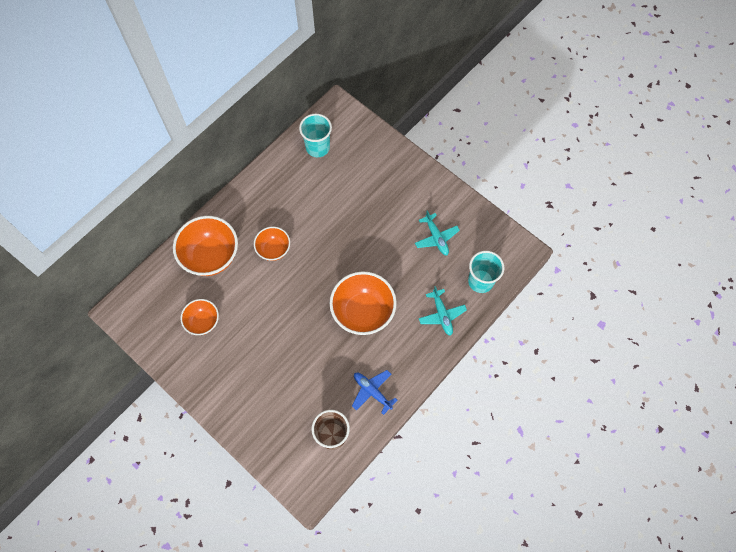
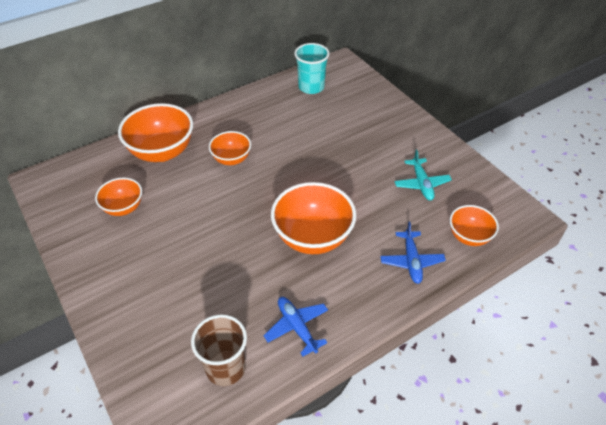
camera: 15 degrees right, 20 degrees down
(441, 315) = (411, 261): turquoise plane -> blue plane
(480, 281) = (469, 236): turquoise cup -> orange bowl

